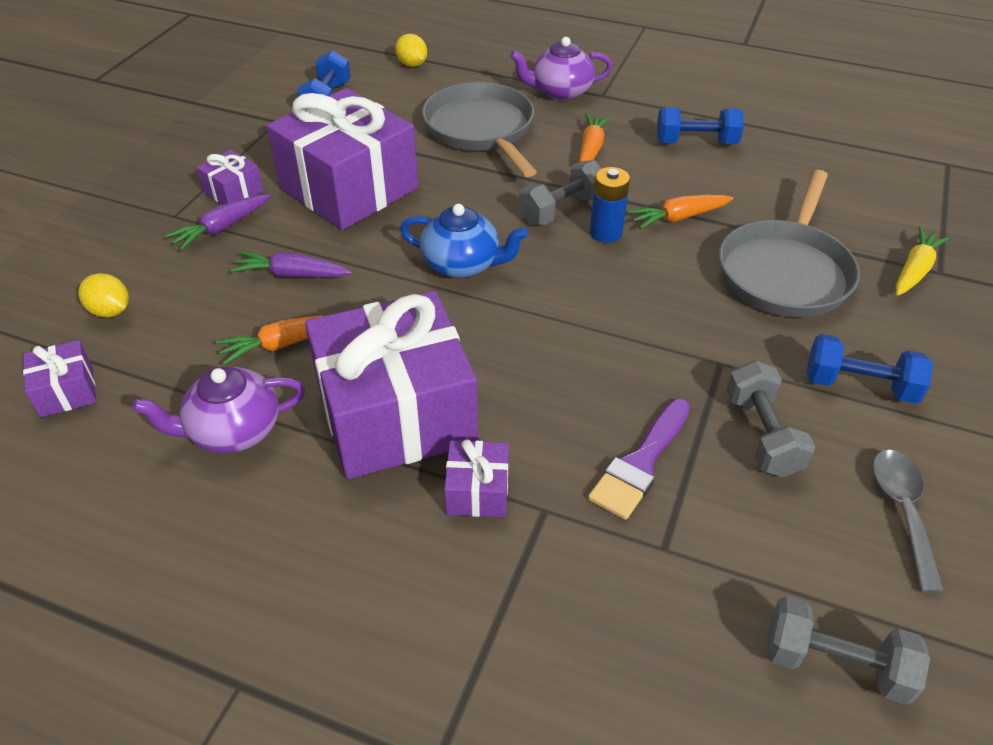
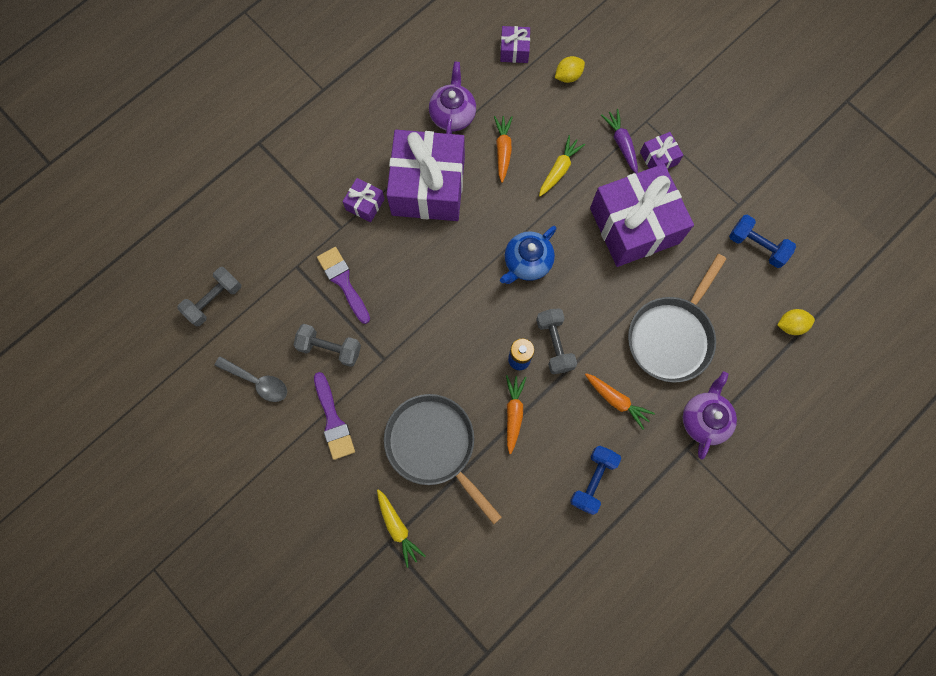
camera: 115 degrees right, 30 degrees up
(291, 275) = (559, 169): purple carrot -> yellow carrot
(481, 130) = (671, 336): grey pan -> grey pan turned 120 degrees clockwise
(859, 385) = (333, 420): blue dumbbell -> purple brush

